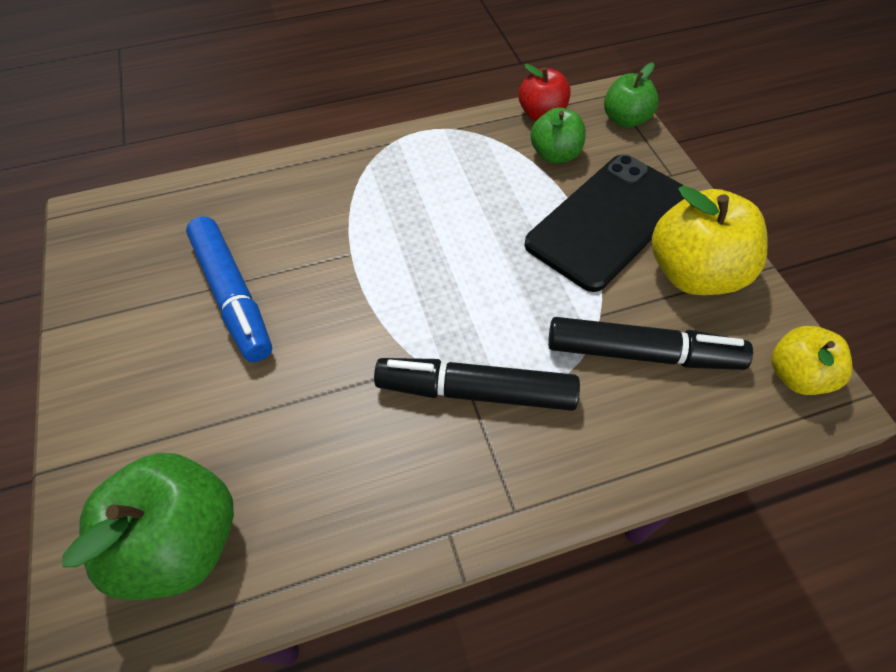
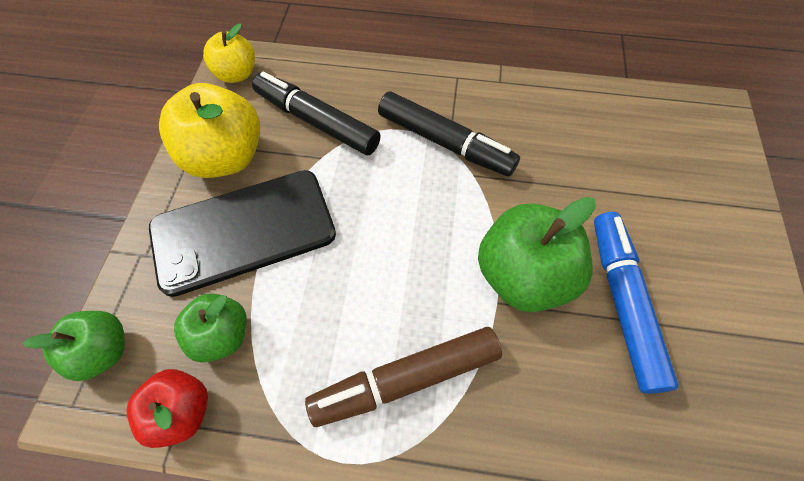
camera: 155 degrees left, 5 degrees up
(182, 540) = (665, 133): green apple -> green apple (523, 276)
(402, 180) = (406, 379): none -> brown marker

